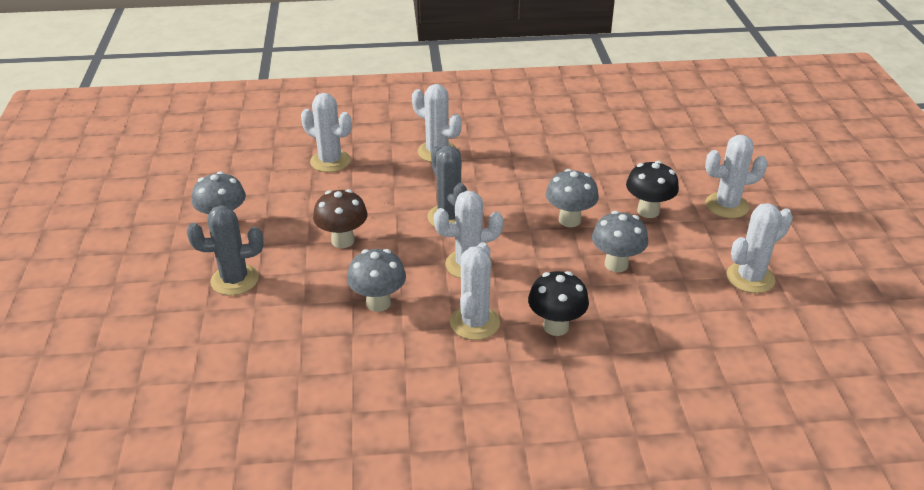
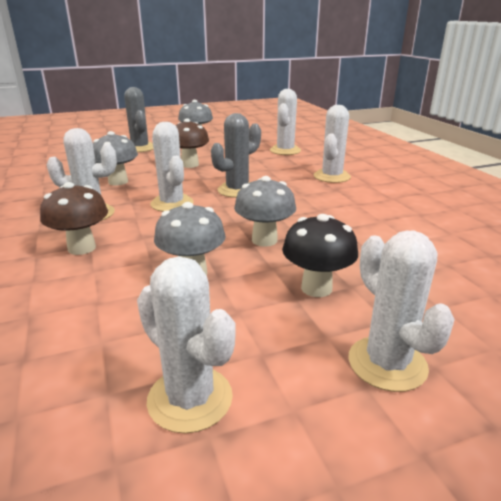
camera: 75 degrees right, 10 degrees down
(556, 326) = (82, 248): black mushroom -> brown mushroom

